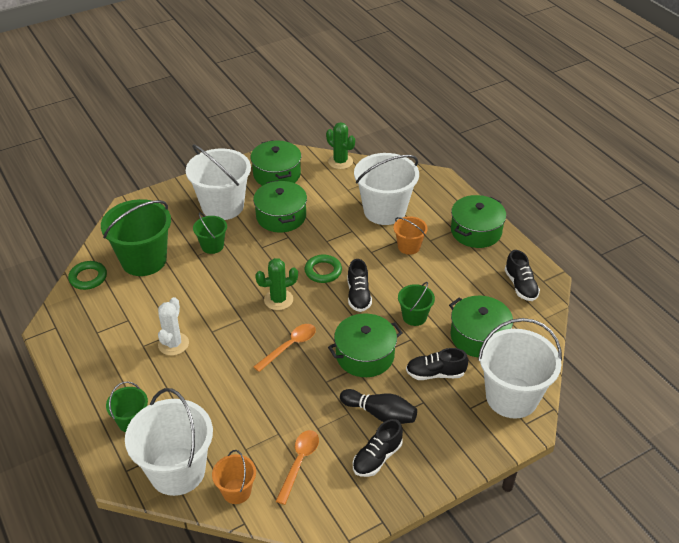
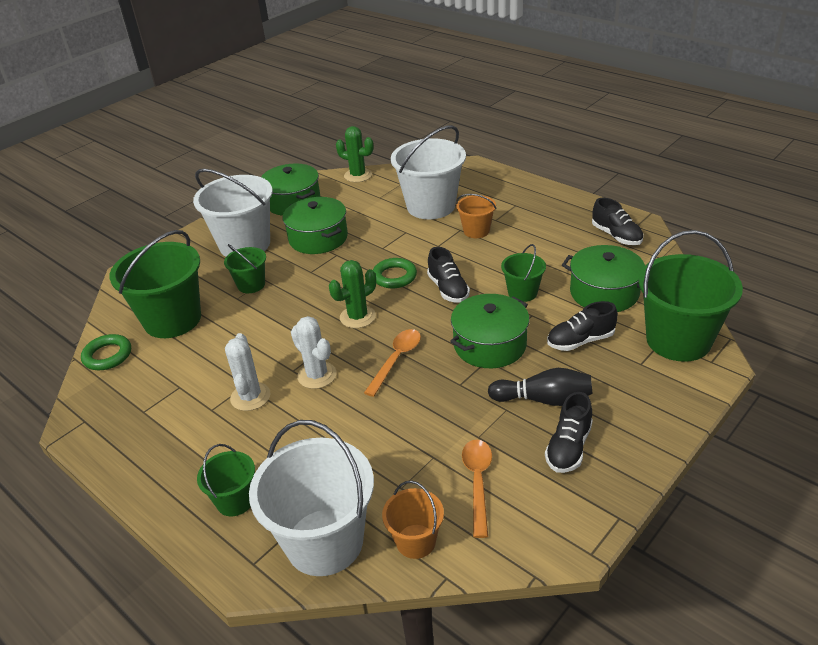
camera: 15 degrees left, 5 degrees down
(227, 341) = (317, 375): none -> white cactus
(476, 231) = (538, 201): green pot -> none
(511, 397) = (678, 340): white bucket -> green bucket

